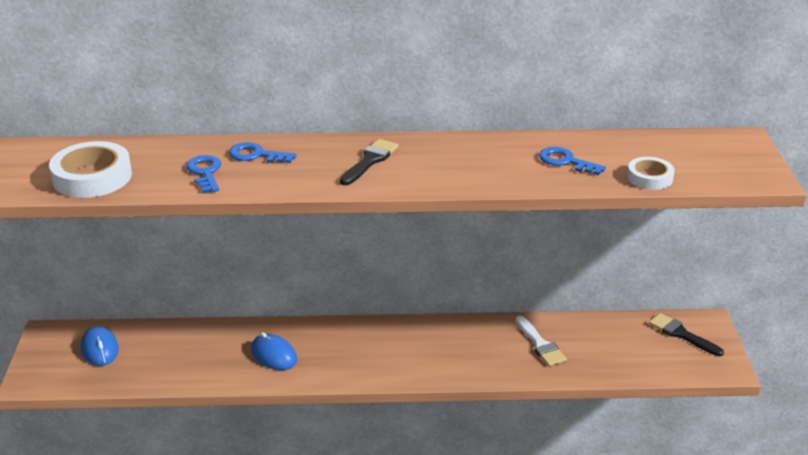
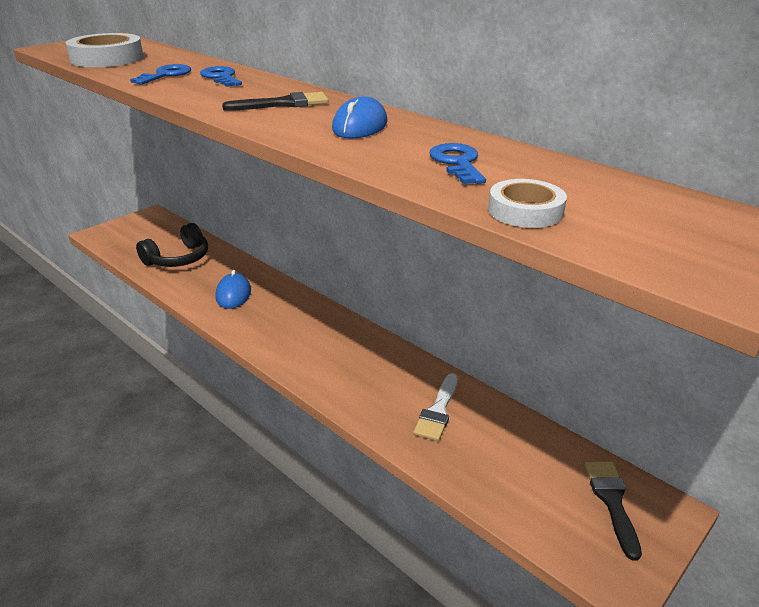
camera: 45 degrees right, 0 degrees up
(99, 349) = (157, 236): blue mouse -> blue mouse (360, 126)
(165, 356) = (178, 259): none -> black headphones

